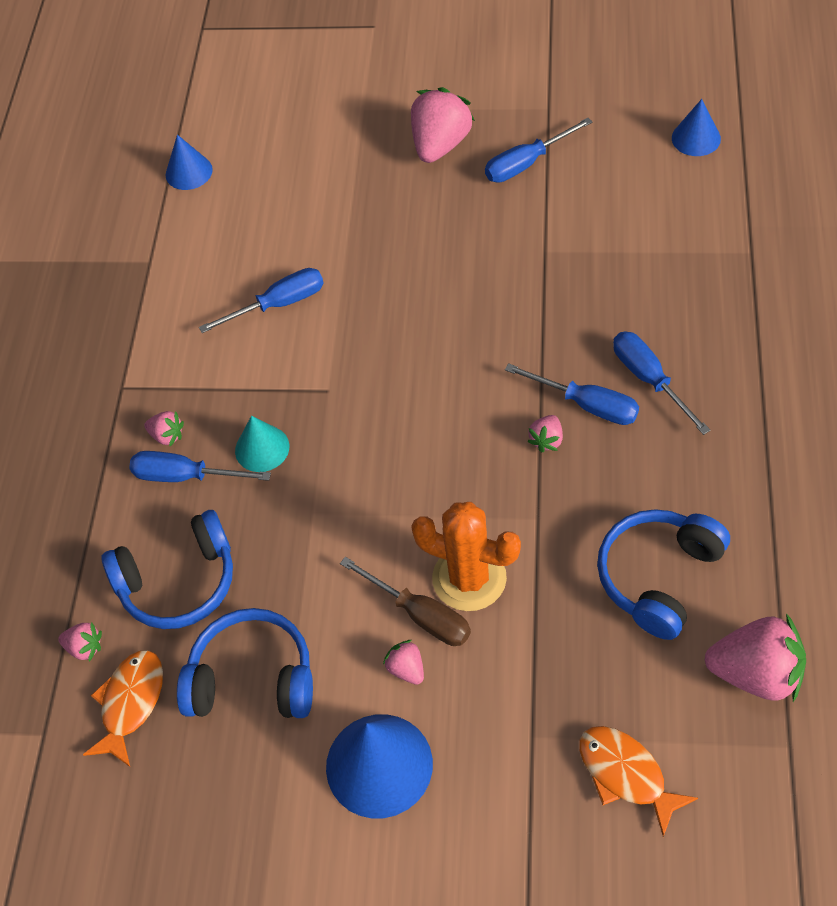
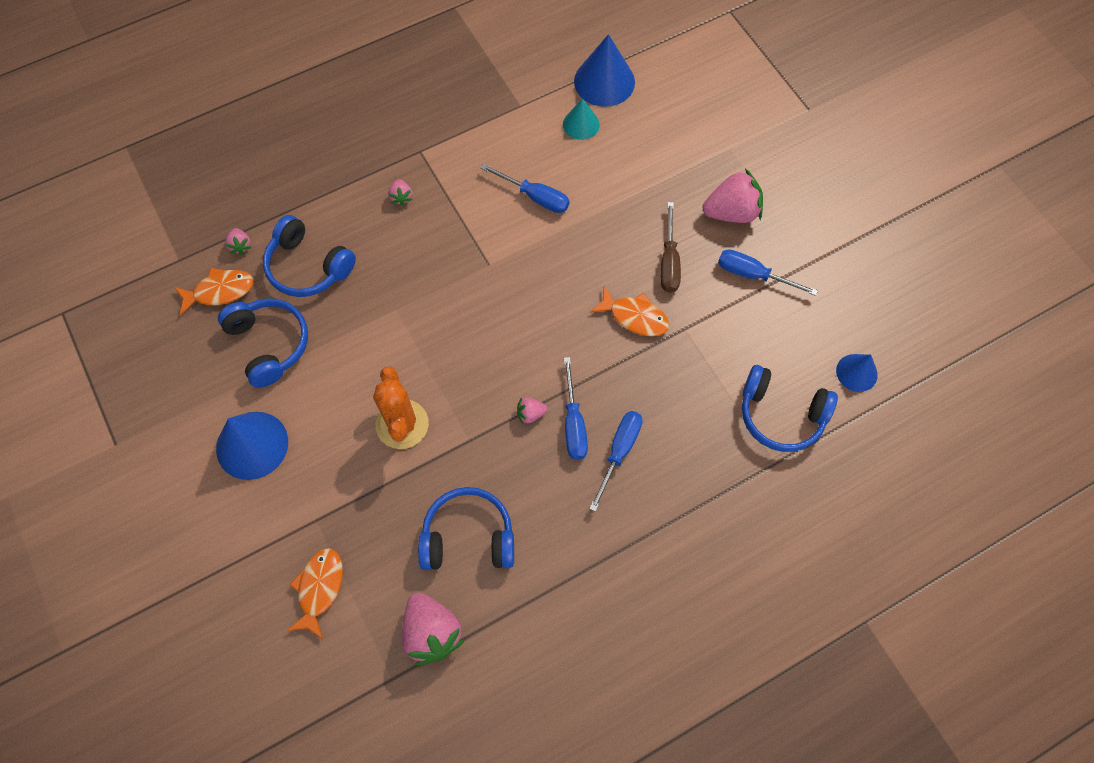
camera: 50 degrees right, 10 degrees up
(185, 476) = (379, 225): blue screwdriver -> none
(189, 172) = (604, 81): blue cone -> blue cone, size x1.69
(262, 448) = (424, 254): turquoise cone -> turquoise cone (581, 124)
(406, 669) = (321, 424): pink strawberry -> none
(420, 614) = (361, 411): brown screwdriver -> brown screwdriver (669, 262)
(498, 287) = (634, 317): none -> orange fish
(700, 220) = (781, 415): none -> blue headphones

